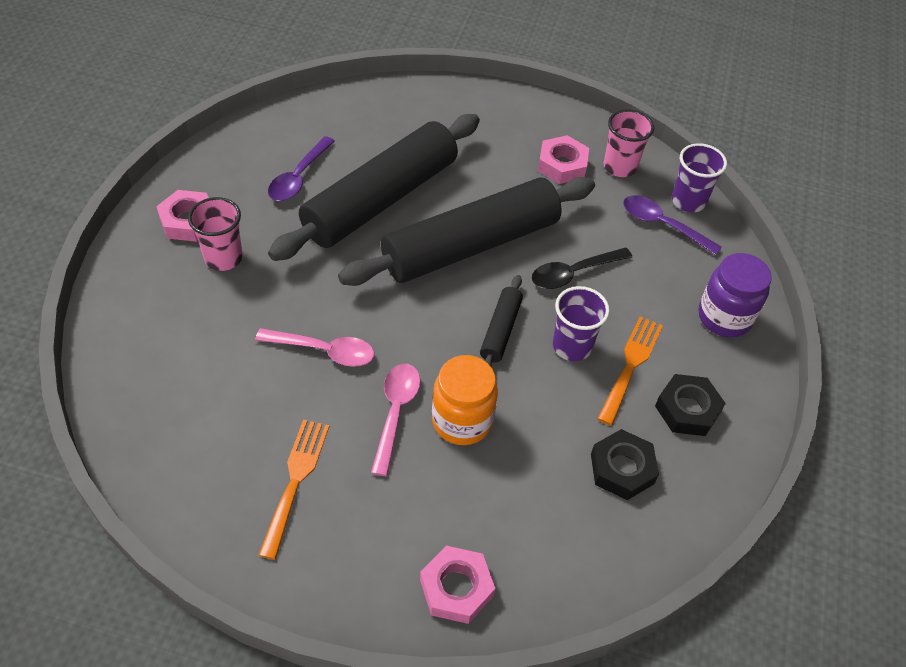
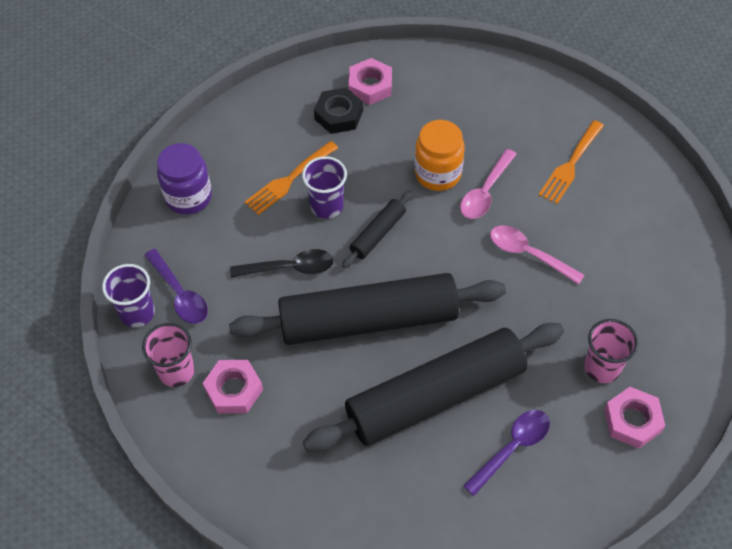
camera: 155 degrees left, 5 degrees up
(456, 588) = (480, 79): pink nut -> pink nut (370, 86)
(687, 409) = (267, 139): black nut -> none

